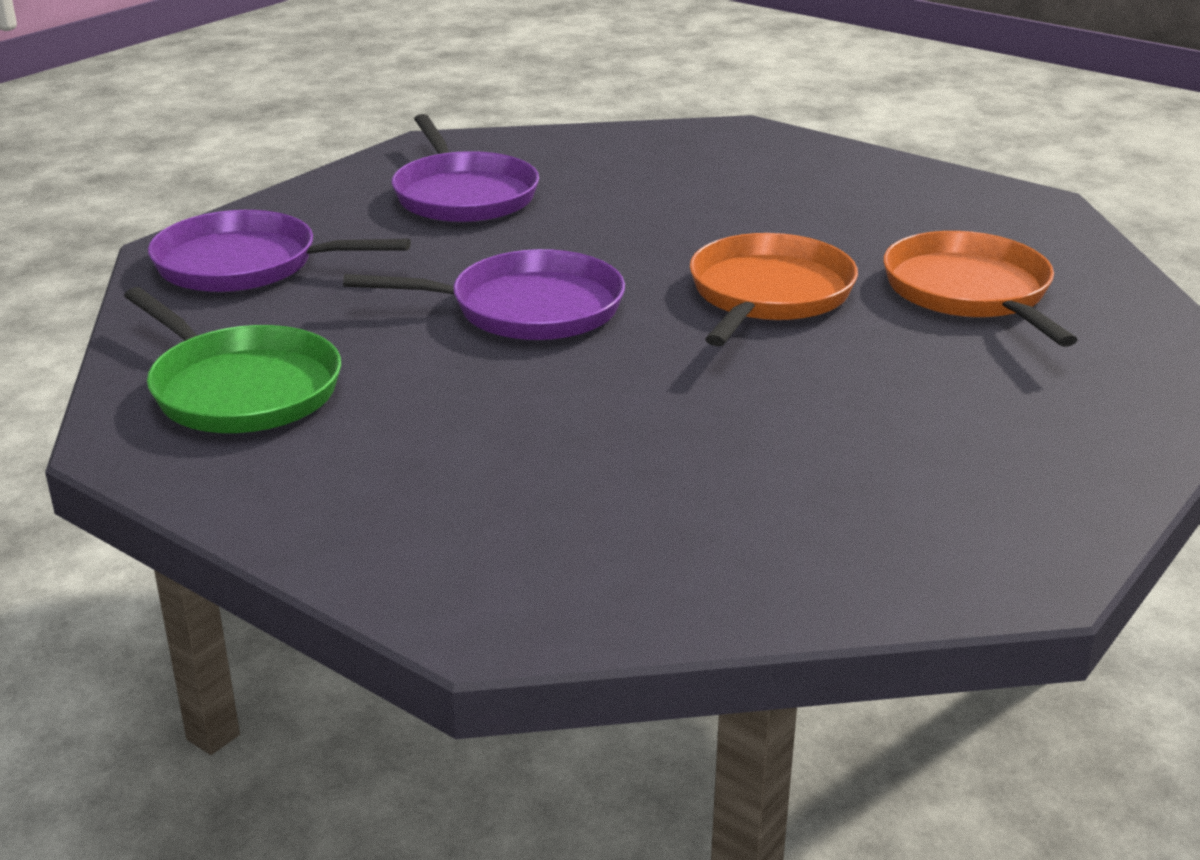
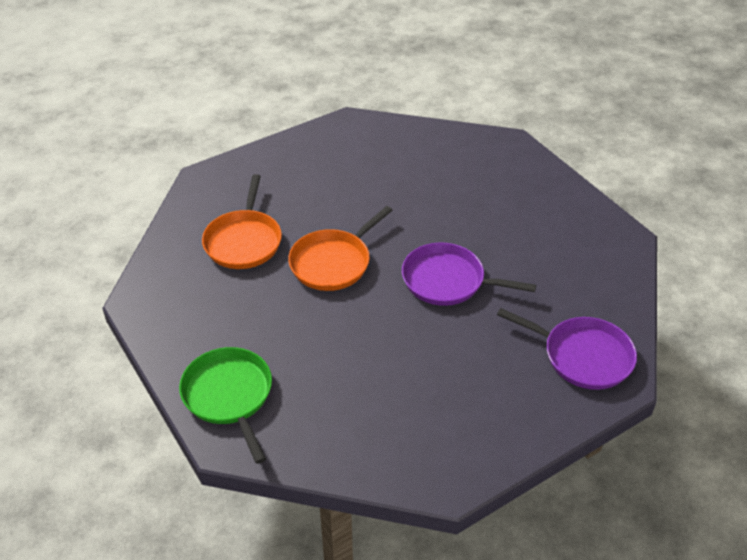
camera: 160 degrees left, 15 degrees up
(241, 389) = (583, 258): green pan -> green pan (229, 395)
(463, 195) = (446, 401): purple pan -> none

